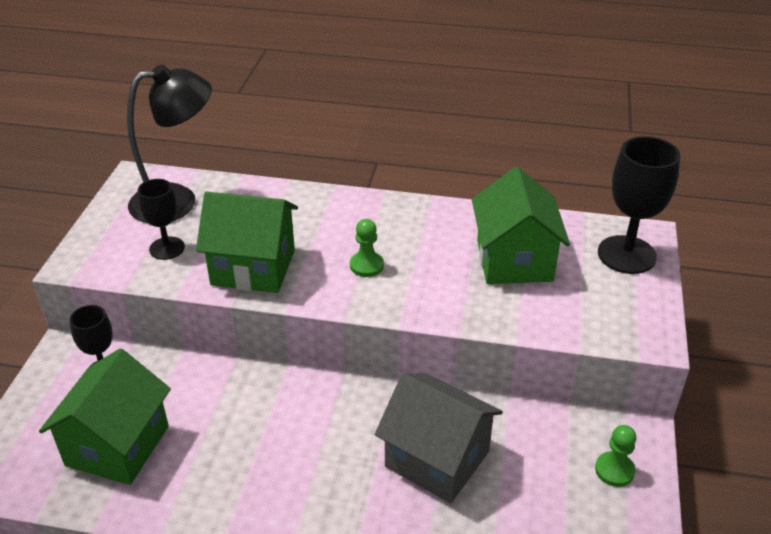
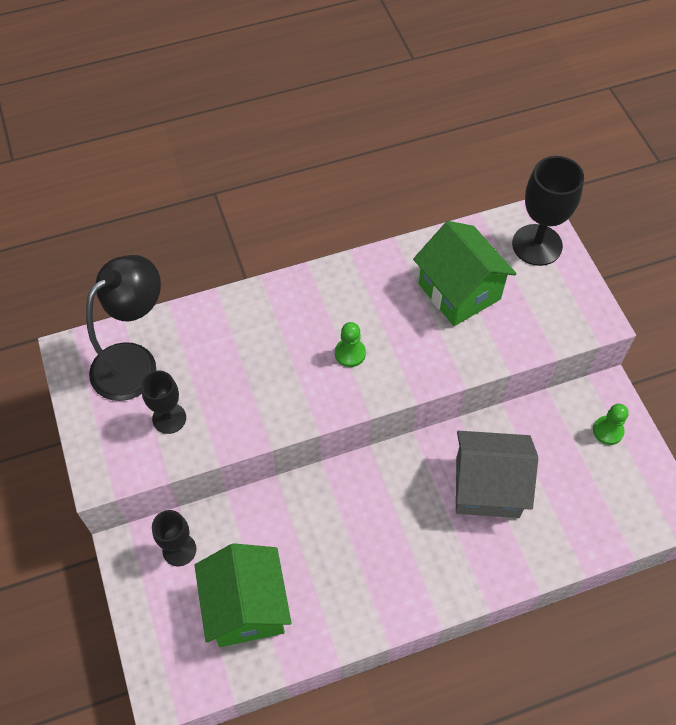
camera: 30 degrees left, 20 degrees up
(253, 267) = (259, 401): green house -> none

